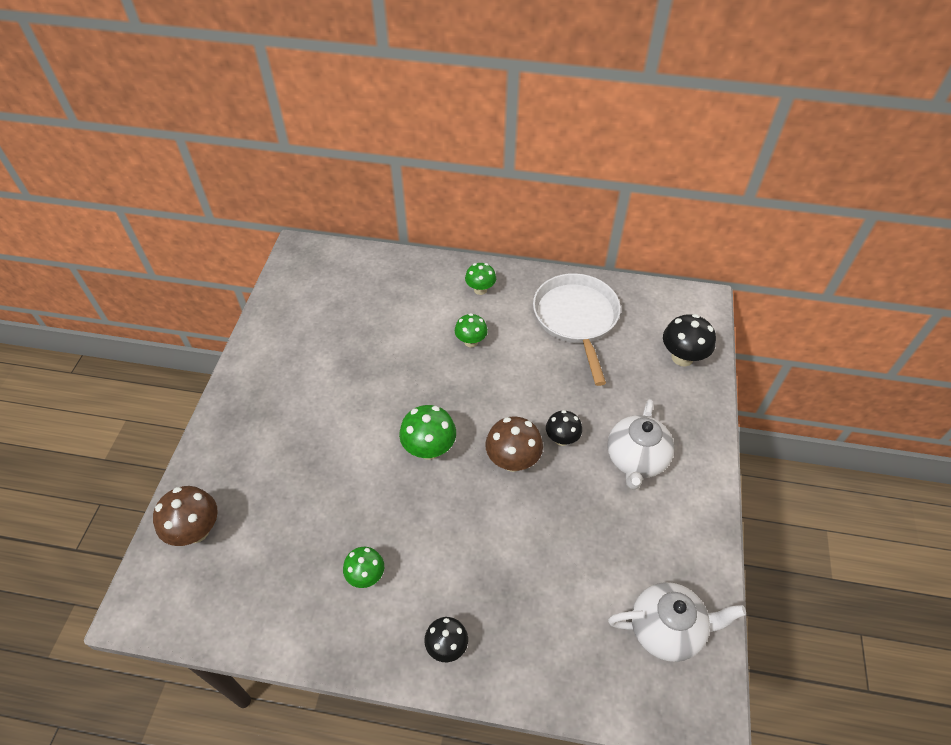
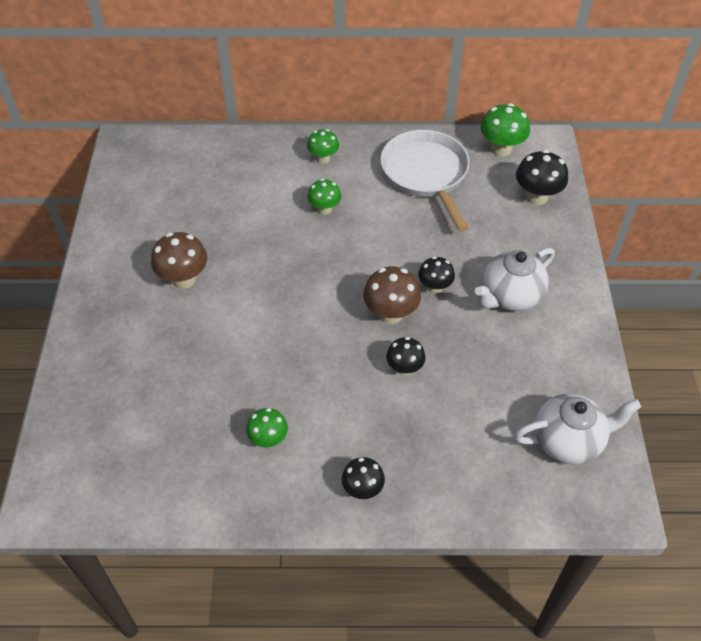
camera: 10 degrees left, 0 degrees up
(196, 531) = (83, 425): brown mushroom -> brown mushroom (184, 279)
(429, 449) = (305, 315): green mushroom -> green mushroom (501, 149)
(515, 521) = (404, 368): none -> black mushroom
(636, 460) = (510, 296): white teapot -> white teapot turned 45 degrees clockwise

